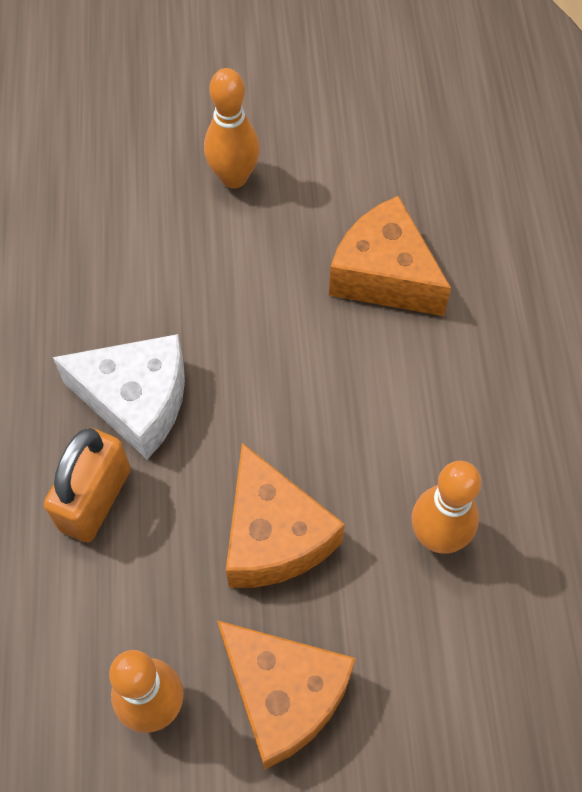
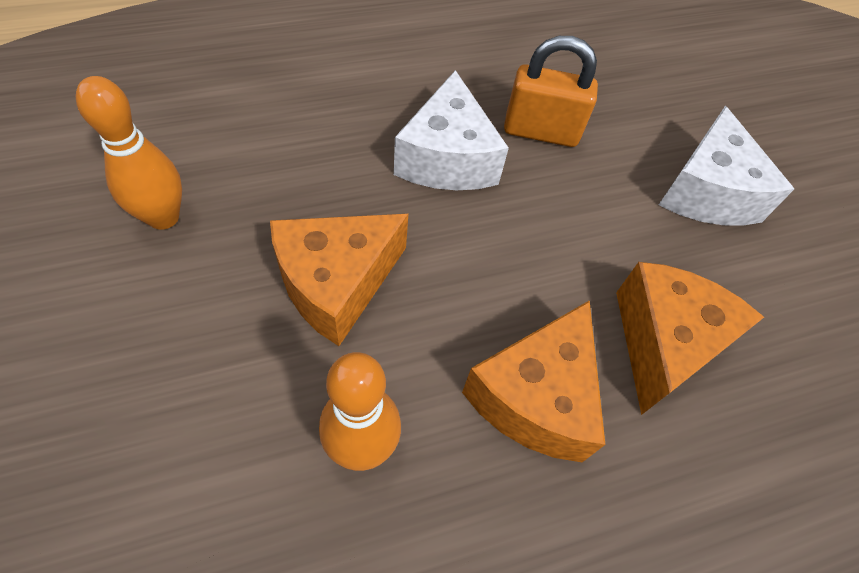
camera: 70 degrees right, 5 degrees down
(95, 499) = (348, 146): orange padlock -> orange padlock (540, 132)
(234, 177) = (707, 192): orange bowling pin -> white cheese
(284, 695) = (173, 317): orange cheese -> orange cheese (535, 397)

